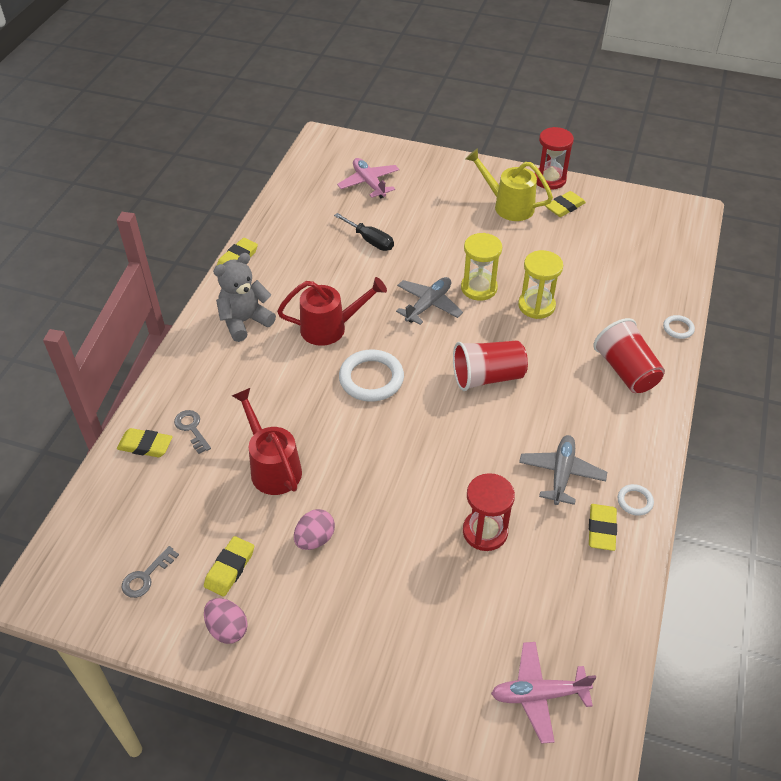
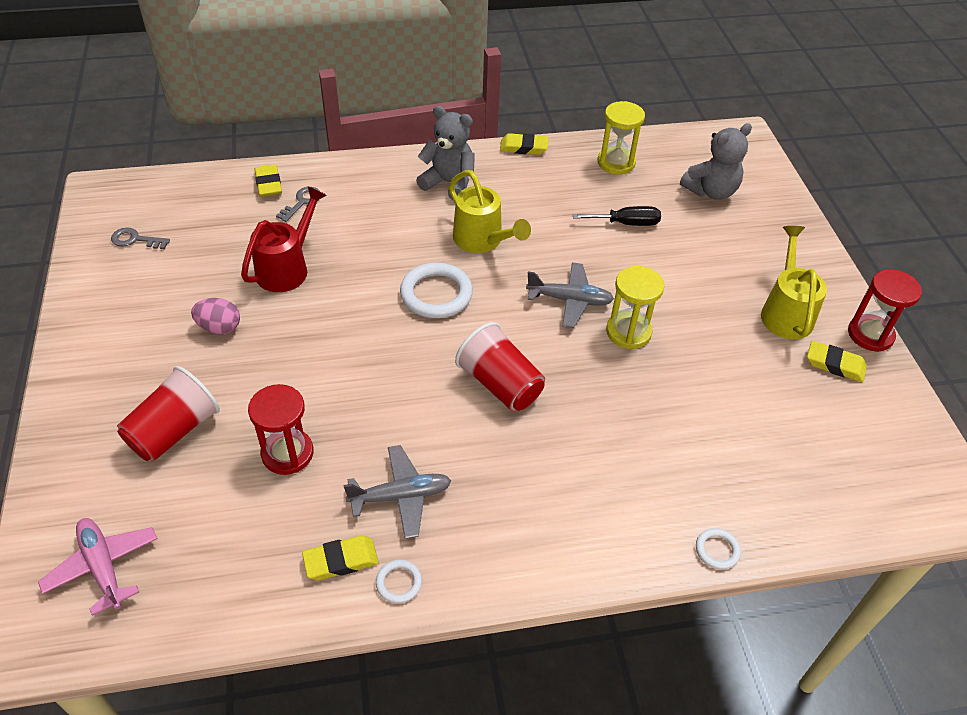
camera: 60 degrees right, 0 degrees up
(227, 629) = (102, 308): pink egg -> none
(230, 568) = (164, 285): yellow eraser -> none
(330, 328) = (482, 241): red watering can -> yellow watering can
(369, 183) = (711, 191): pink plane -> grey teddy bear
(370, 240) = (626, 223): black screwdriver -> black screwdriver turned 105 degrees counterclockwise
(536, 306) = (641, 392): yellow hourglass -> yellow hourglass (616, 163)
(626, 371) = (600, 513): red cup -> red cup (174, 431)

